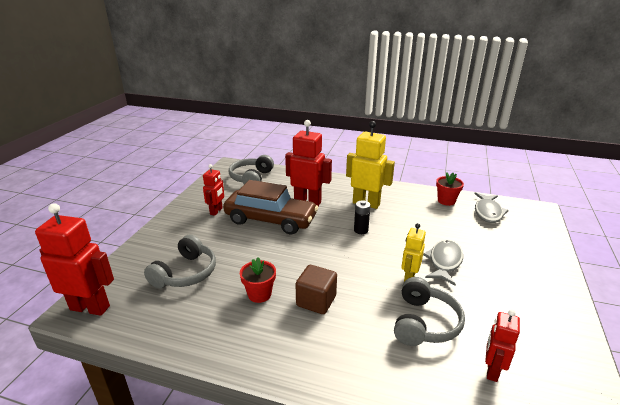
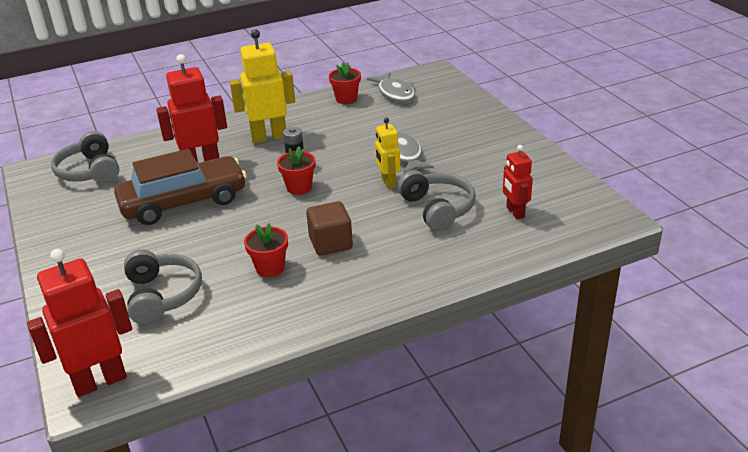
camera: 40 degrees left, 5 degrees up
(216, 211) = (101, 226): red robot -> none
(344, 247) = (299, 187): none -> red flower pot

